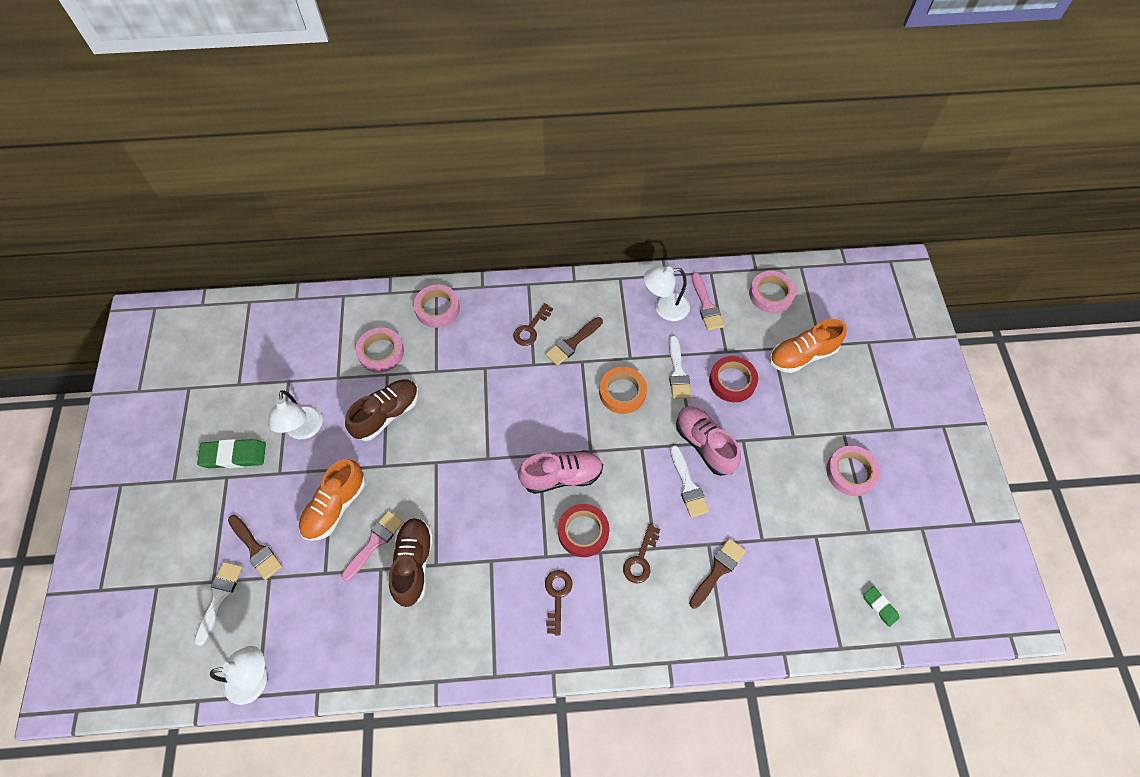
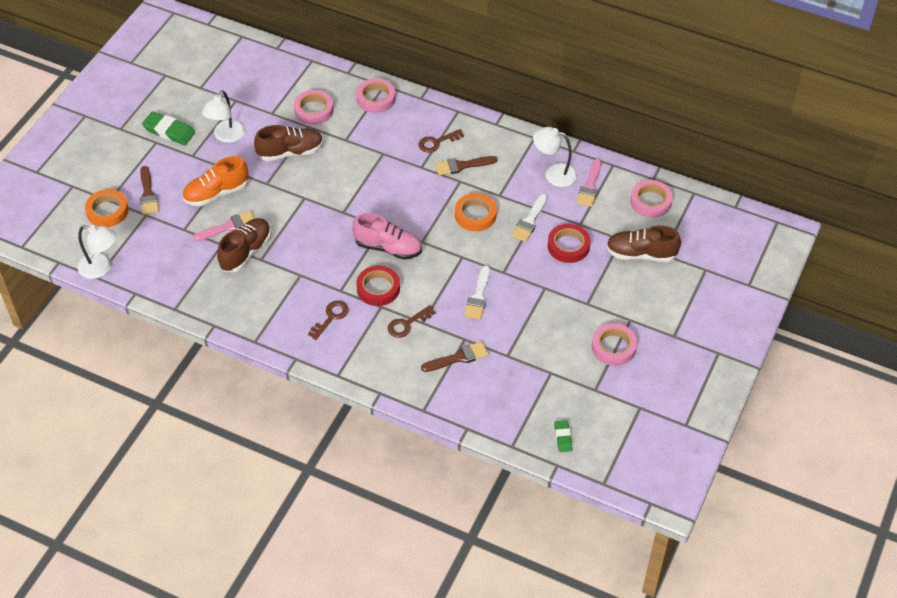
camera: 30 degrees right, 10 degrees down
(219, 597) = (107, 211): white brush -> orange tape
(704, 445) = (512, 277): pink shoe -> none
(802, 355) = (641, 254): orange shoe -> brown shoe

